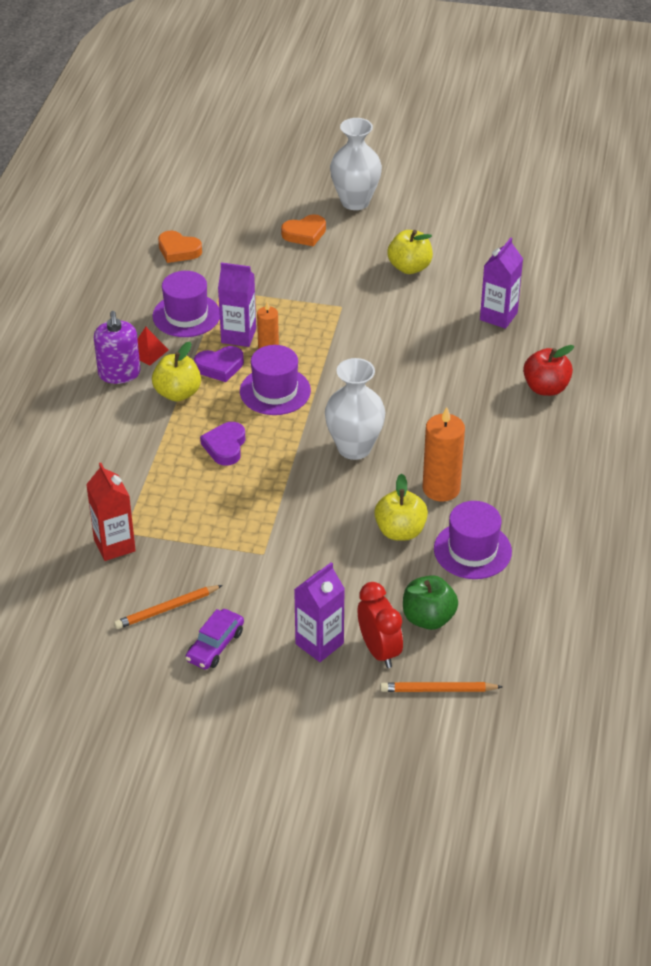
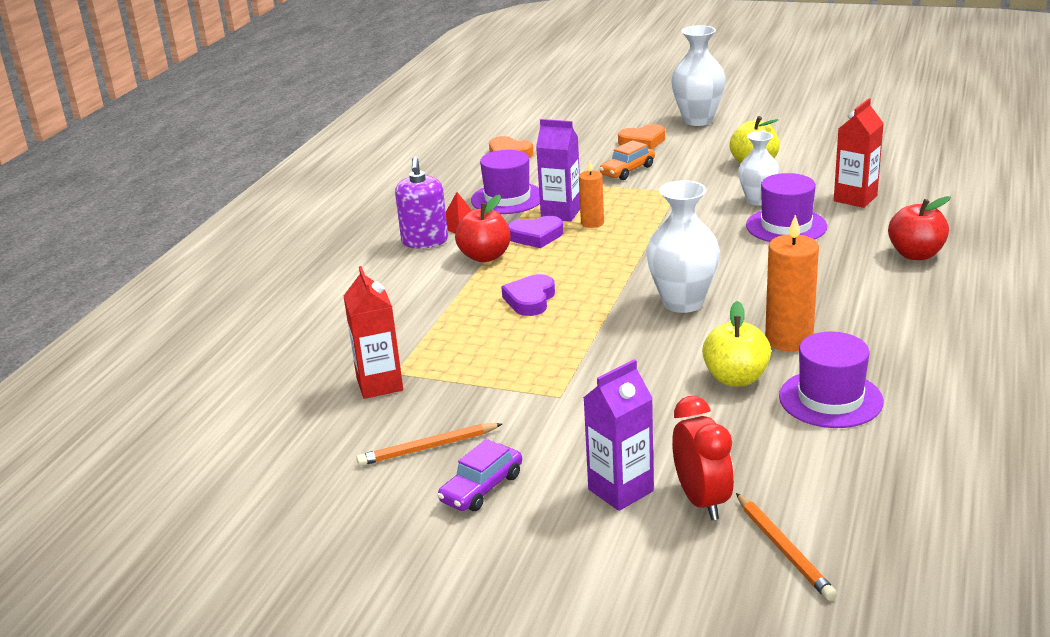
camera: 10 degrees right, 15 degrees down
(177, 393) = (485, 256): yellow apple -> red apple
(275, 391) = (595, 255): purple hat -> purple hat (786, 226)
(294, 276) = (627, 170): none -> orange car
(413, 319) = (757, 200): none -> white vase
(428, 618) = (771, 467): green apple -> none
(438, 690) = (784, 549): orange pencil -> orange pencil turned 120 degrees counterclockwise
(498, 316) = (855, 198): purple carton -> red carton

